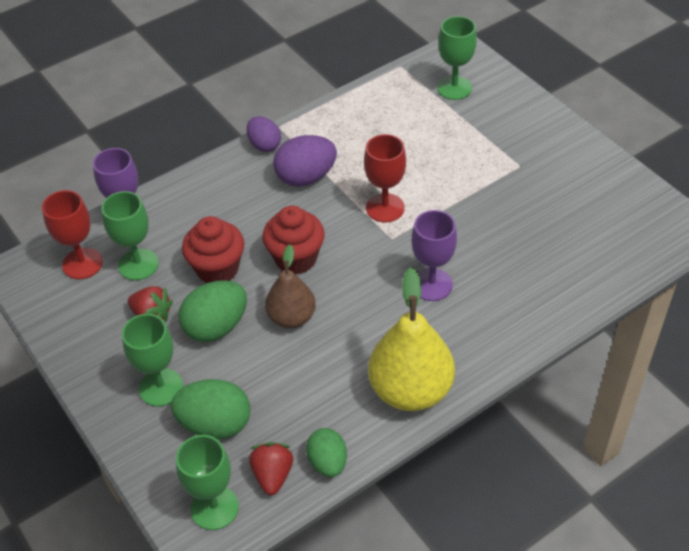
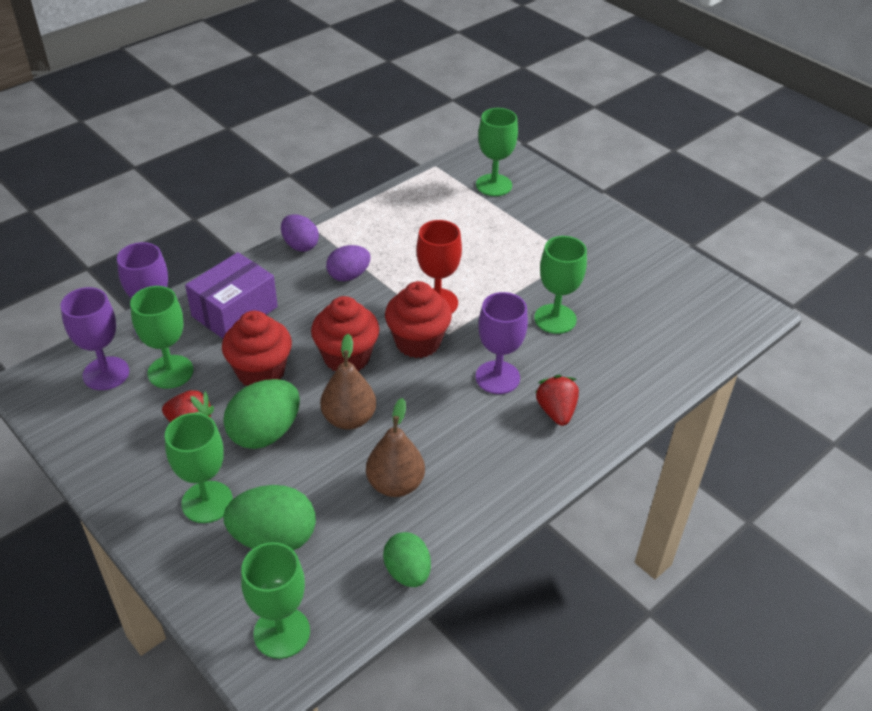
camera: 10 degrees left, 5 degrees down
(82, 263) = (106, 373): red goblet -> purple goblet
(199, 209) = (235, 312): none -> purple box
(273, 475) = (346, 590): red strawberry -> red strawberry (556, 411)
(306, 177) = (348, 276): purple egg -> purple egg, size x0.66
(326, 381) = (395, 484): none -> brown pear
(362, 246) = (417, 342): none -> red cupcake
(410, 390) = (490, 488): yellow pear -> none
(494, 229) = (555, 319): none -> green goblet

